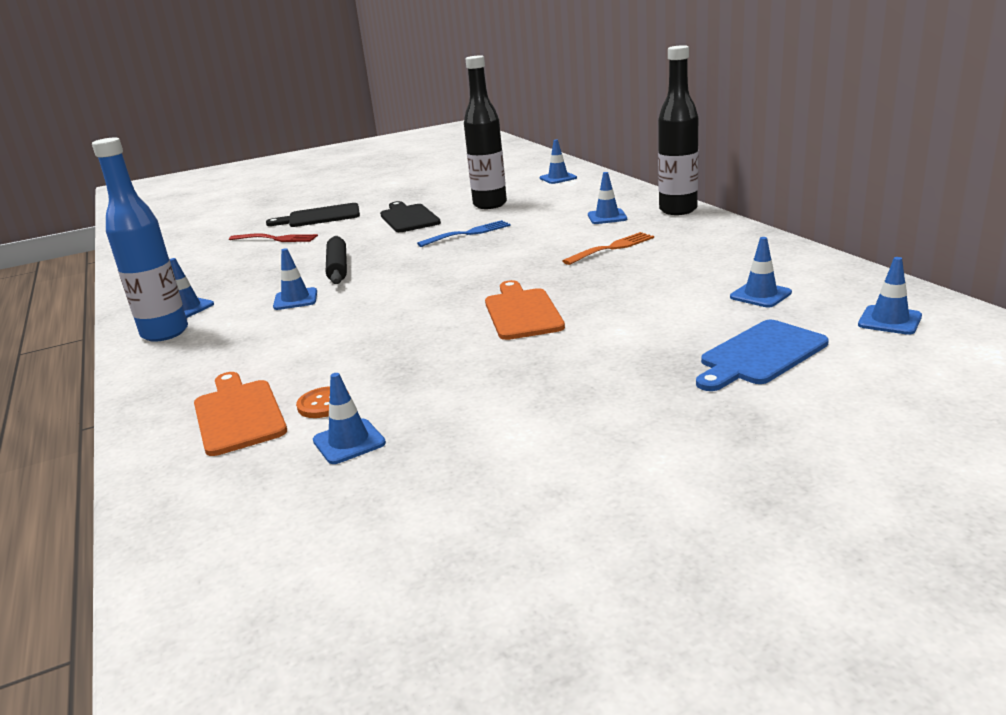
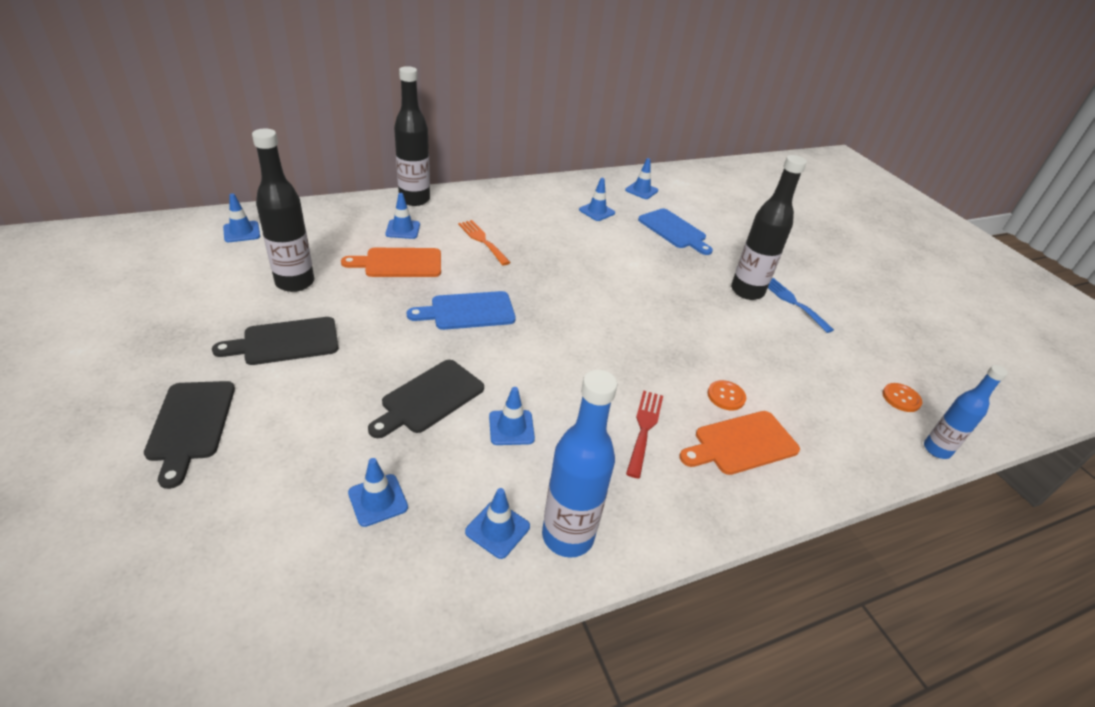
camera: 95 degrees left, 15 degrees up
(160, 607) = (936, 450): none -> blue bottle
(277, 239) = (264, 466): red fork -> red fork (644, 428)
(296, 585) = (901, 398): none -> orange button
(338, 267) = (429, 398): black rolling pin -> black cutting board
(349, 442) = (773, 382): blue traffic cone -> blue traffic cone (378, 500)
(468, 233) = (384, 304): blue fork -> blue fork (793, 302)
(468, 261) = (468, 311): none -> blue cutting board
(522, 312) = (593, 296): orange cutting board -> orange cutting board (399, 263)
(593, 425) = (747, 291): none -> black bottle

